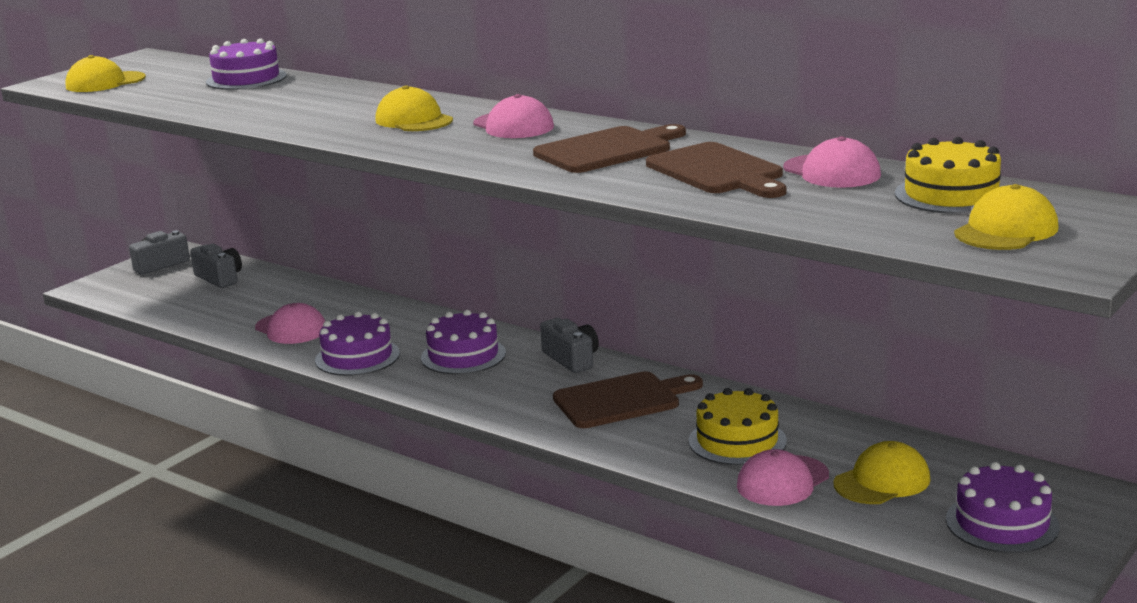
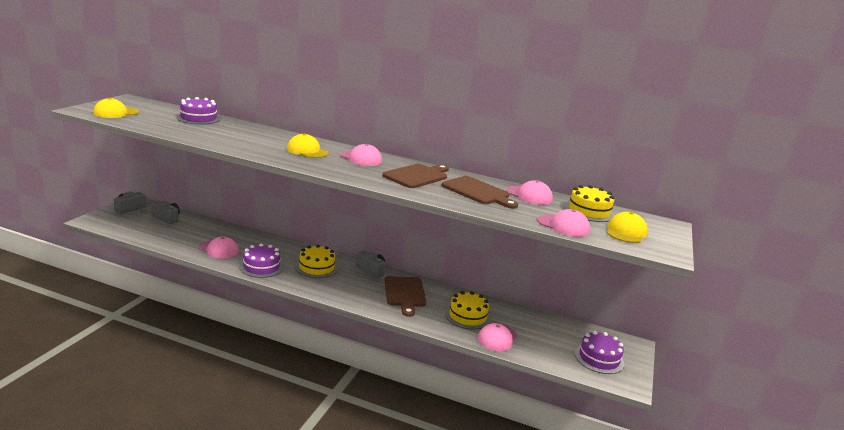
camera: 20 degrees left, 0 degrees up
(463, 355) = (316, 267): purple cake -> yellow cake
(622, 400) = (405, 293): brown cutting board -> brown cutting board turned 120 degrees clockwise
(862, 225) = (563, 226): none -> pink cap
(882, 481) = (540, 337): yellow cap -> none

